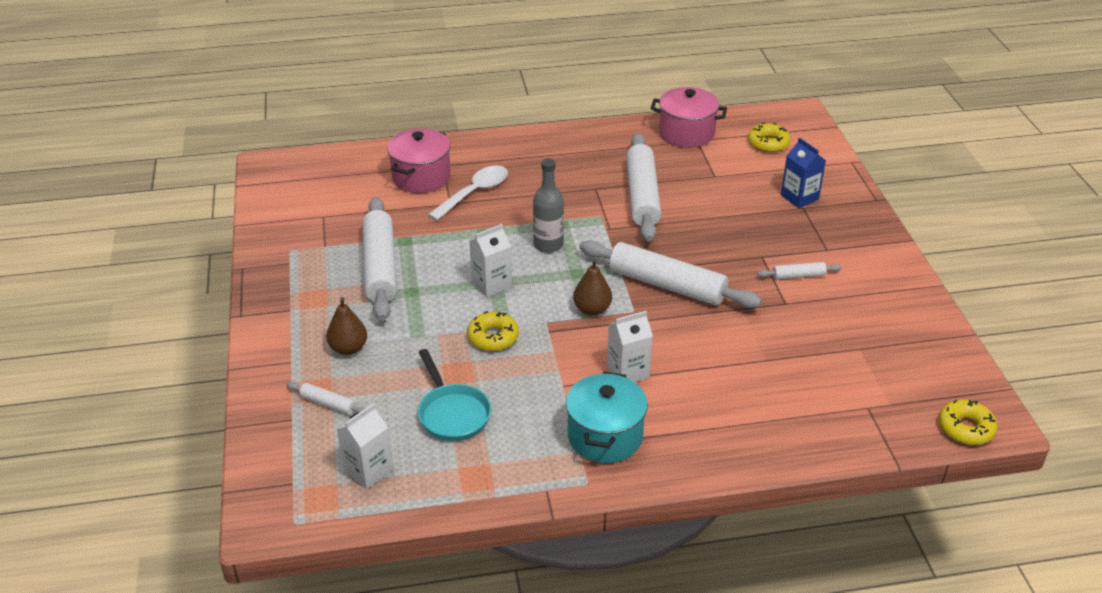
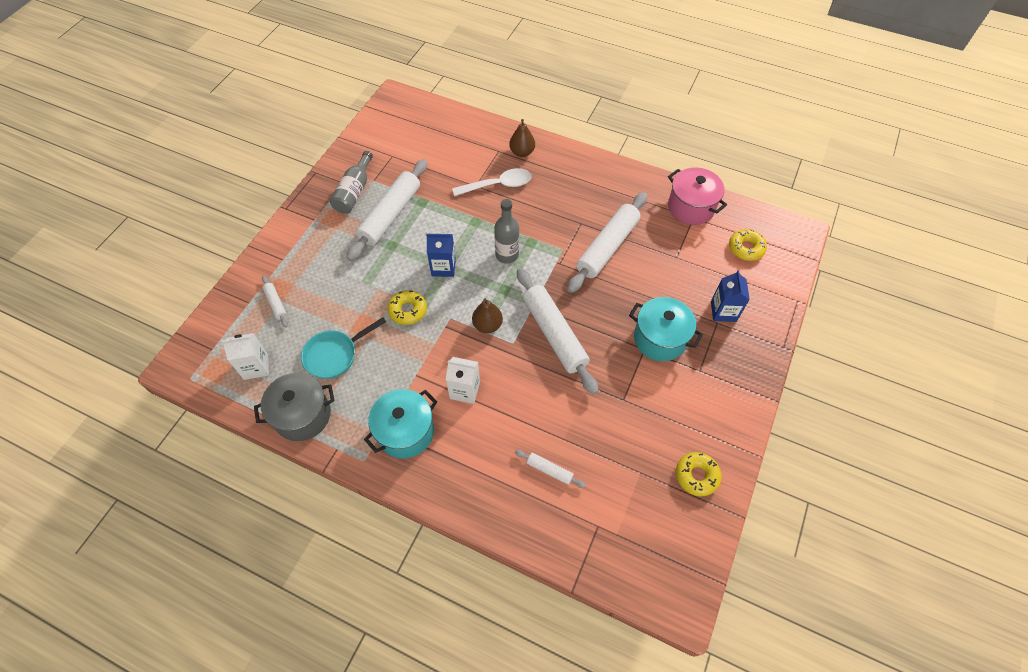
camera: 35 degrees right, 20 degrees up
(312, 265) = (354, 191): none -> grey bottle
(348, 348) = (320, 268): brown pear -> brown pear (522, 152)
(421, 177) = (476, 154): pink pot -> none
(452, 413) = (335, 355): turquoise pan -> turquoise pan turned 45 degrees clockwise
(475, 482) = (303, 415): none -> grey pot
(491, 284) = (443, 267): white carton -> blue carton
(767, 243) = (659, 339): none -> turquoise pot
(798, 276) = (655, 381): white rolling pin -> white rolling pin (549, 470)
(965, 428) = (652, 593): yellow donut -> yellow donut (696, 476)

